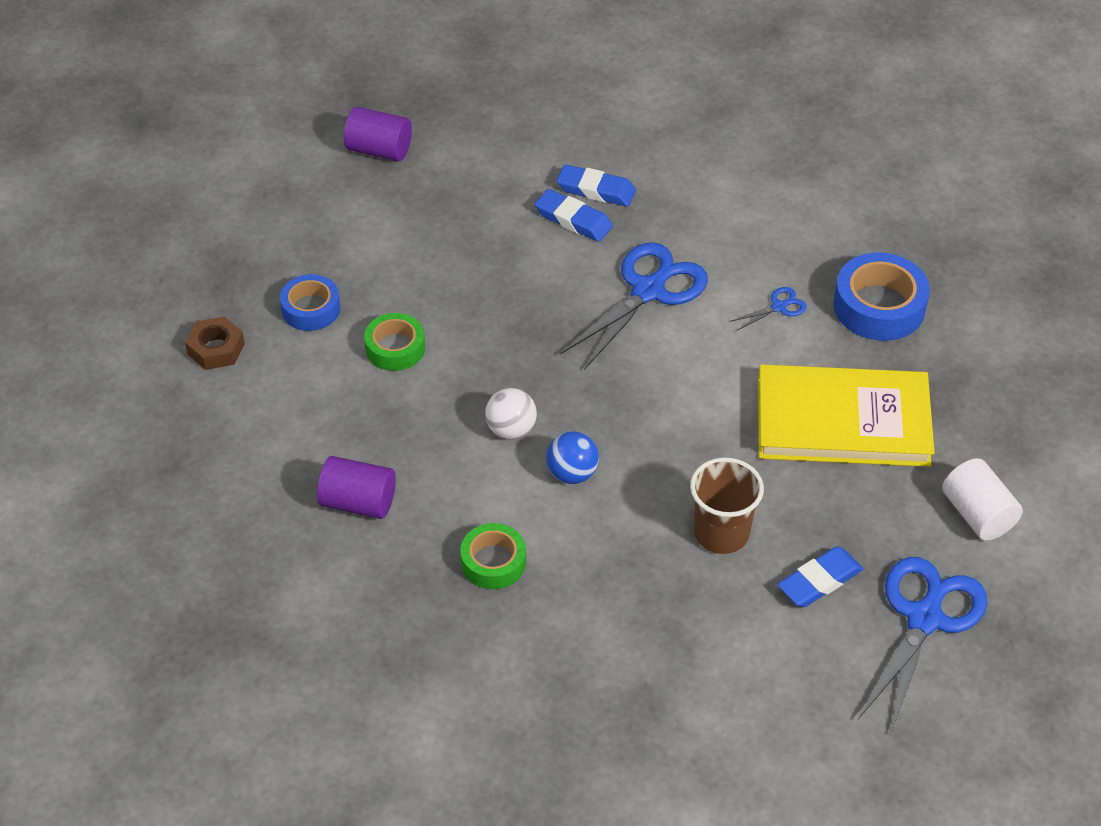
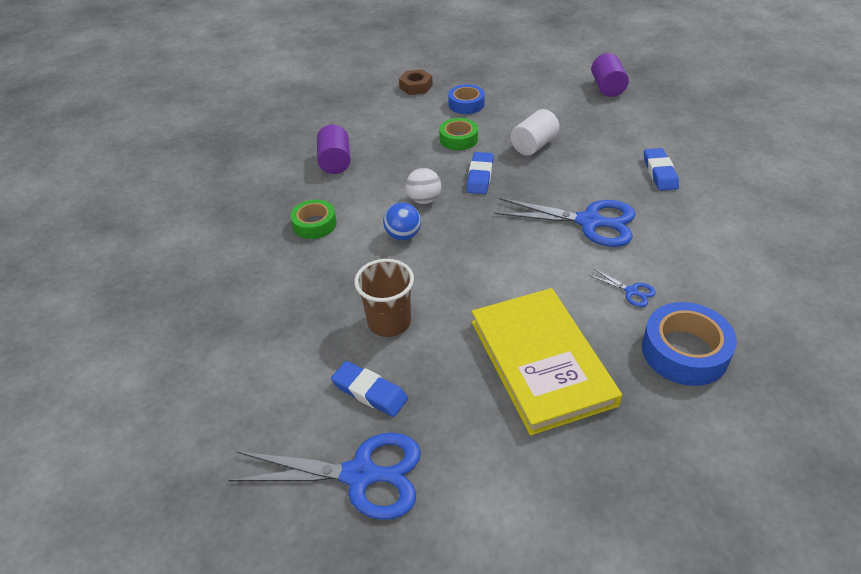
camera: 70 degrees right, 5 degrees down
(573, 220) = (623, 171): blue eraser -> blue eraser (480, 176)
(977, 514) = (495, 486): white cylinder -> white cylinder (534, 145)

